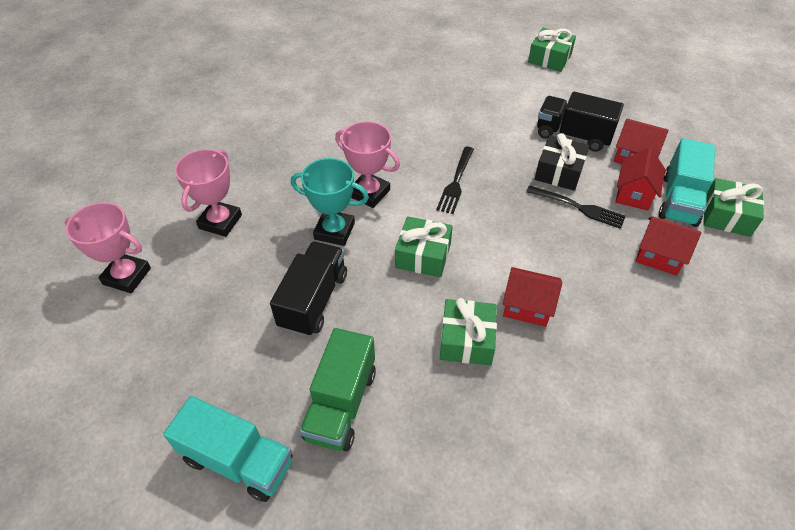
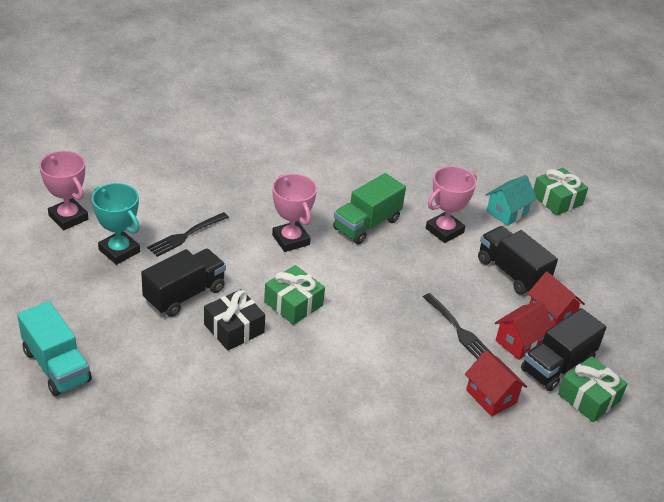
camera: 25 degrees right, 10 degrees down
(220, 222) = (160, 210): pink trophy -> pink trophy (444, 230)
(334, 231) = (240, 255): turquoise trophy -> turquoise trophy (119, 251)
(341, 404) = (149, 368): green truck -> green truck (367, 224)
(456, 182) = (370, 263): black fork -> black fork (186, 235)
(466, 340) = (274, 375): green gift -> none
(523, 85) = (507, 212): none -> turquoise house
(527, 307) = (342, 377): red house -> none
(559, 172) = (468, 295): black gift -> black gift (234, 328)
(679, 200) = (557, 365): turquoise truck -> black truck

